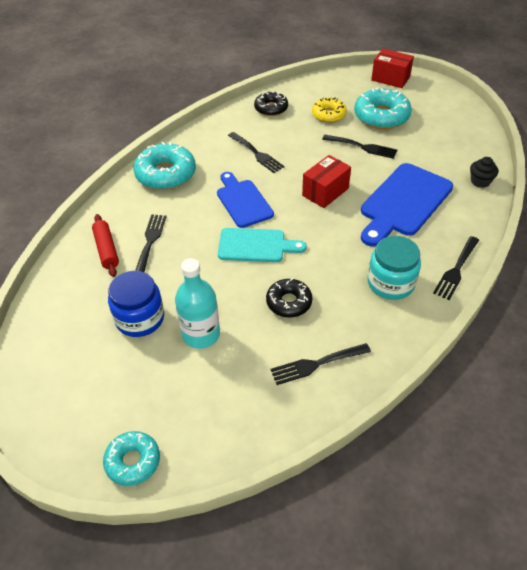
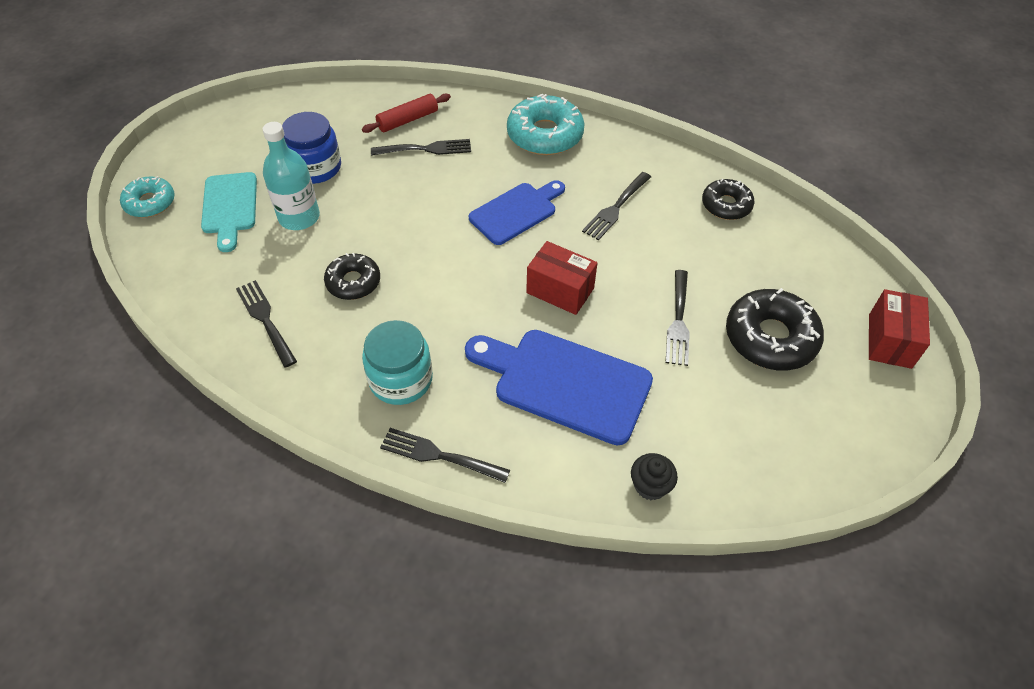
camera: 75 degrees right, 5 degrees up
(256, 245) = (440, 237): turquoise cutting board -> turquoise cutting board (230, 207)
(328, 115) = (742, 271): yellow donut -> none
(381, 116) = (770, 338): turquoise donut -> black donut

